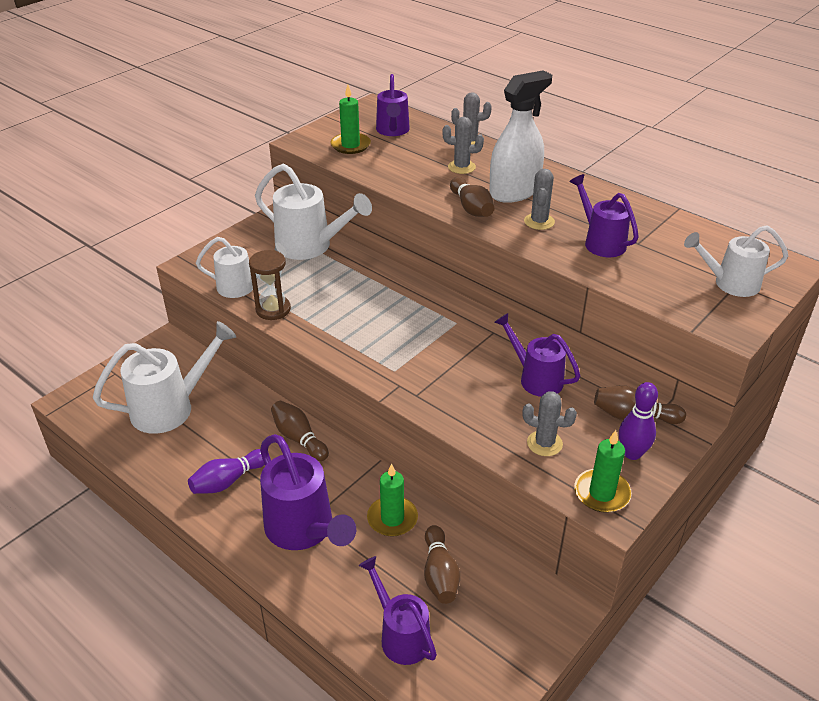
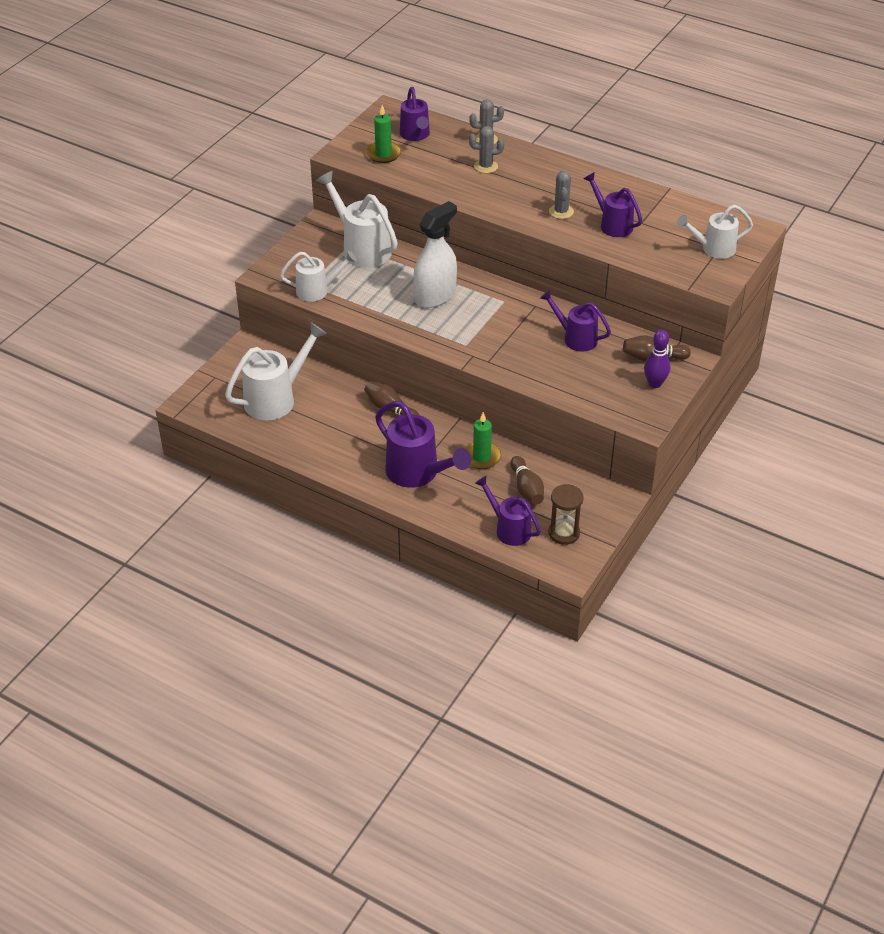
camera: 10 degrees left, 5 degrees up
(228, 481) = (346, 447): purple bowling pin -> none
(273, 309) = (351, 307): brown hourglass -> brown hourglass (564, 533)
(310, 246) = (362, 248): white watering can -> white watering can turned 150 degrees counterclockwise
(471, 208) = (504, 205): brown bowling pin -> none
(514, 191) = (535, 186): white spray bottle -> white spray bottle (435, 295)
(544, 443) = (591, 384): grey cactus -> none
(601, 493) = (637, 412): green candle -> none

